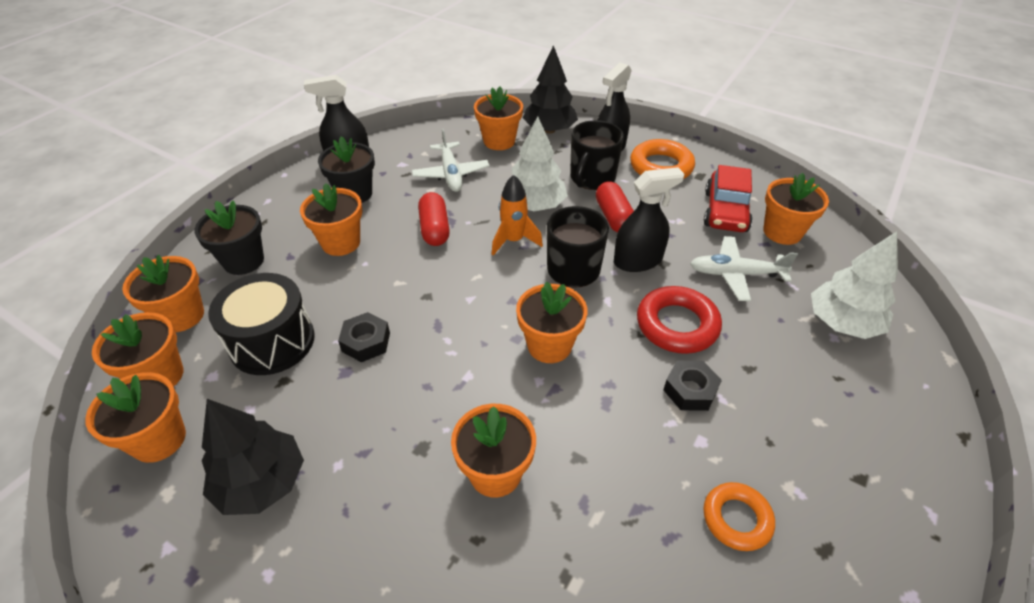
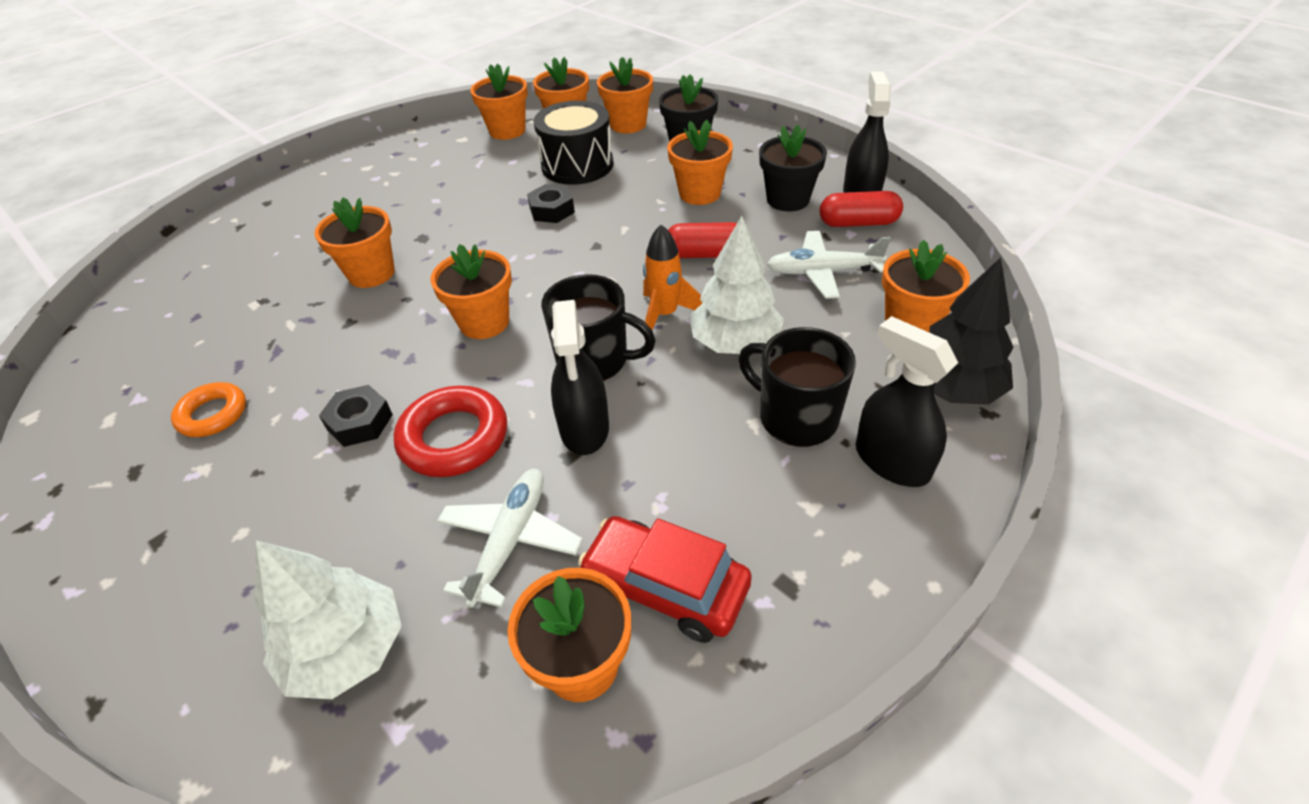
camera: 105 degrees right, 0 degrees up
(262, 482) = (443, 171): black tree -> none
(614, 217) = (688, 423): red capsule -> red capsule (858, 223)
(661, 167) = (823, 526): orange ring -> none

